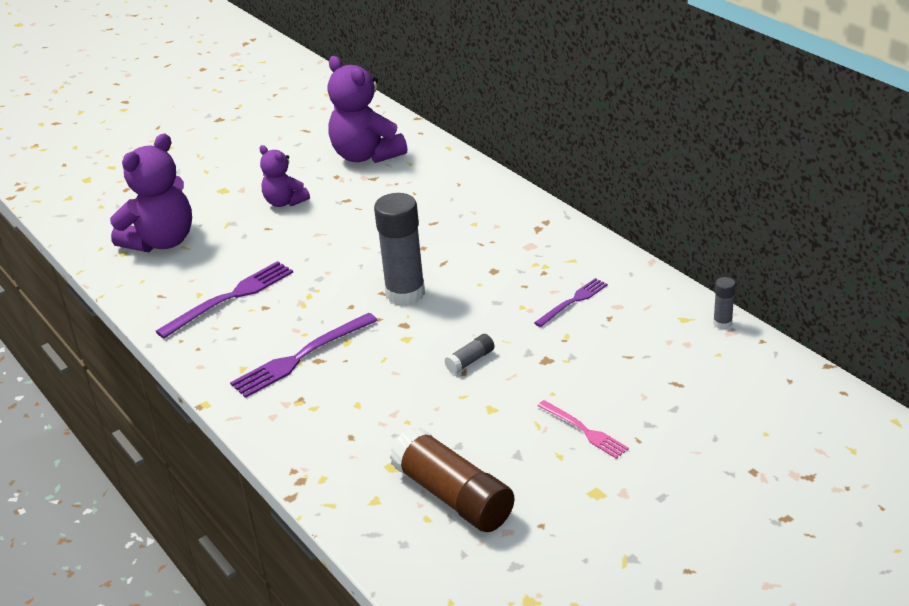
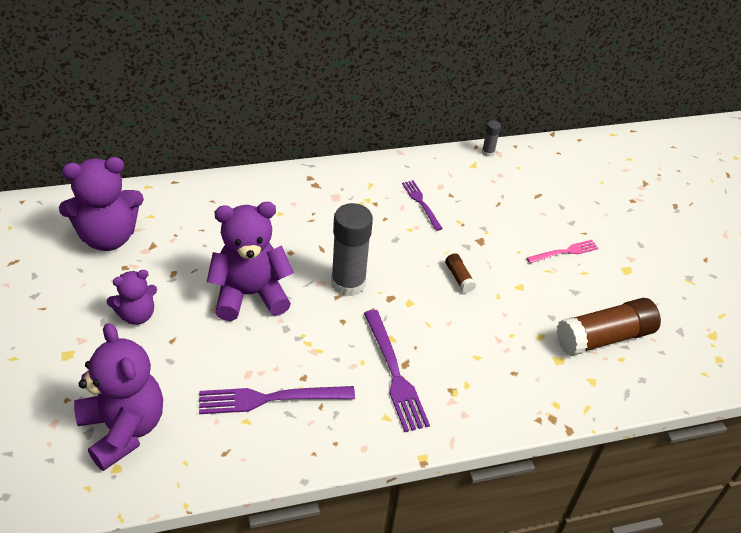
camera: 75 degrees left, 10 degrees up
(230, 298) = (271, 398): purple fork -> purple fork turned 75 degrees counterclockwise
(348, 245) = (250, 295): none -> purple teddy bear
(470, 361) = (459, 278): grey glue stick -> brown glue stick

